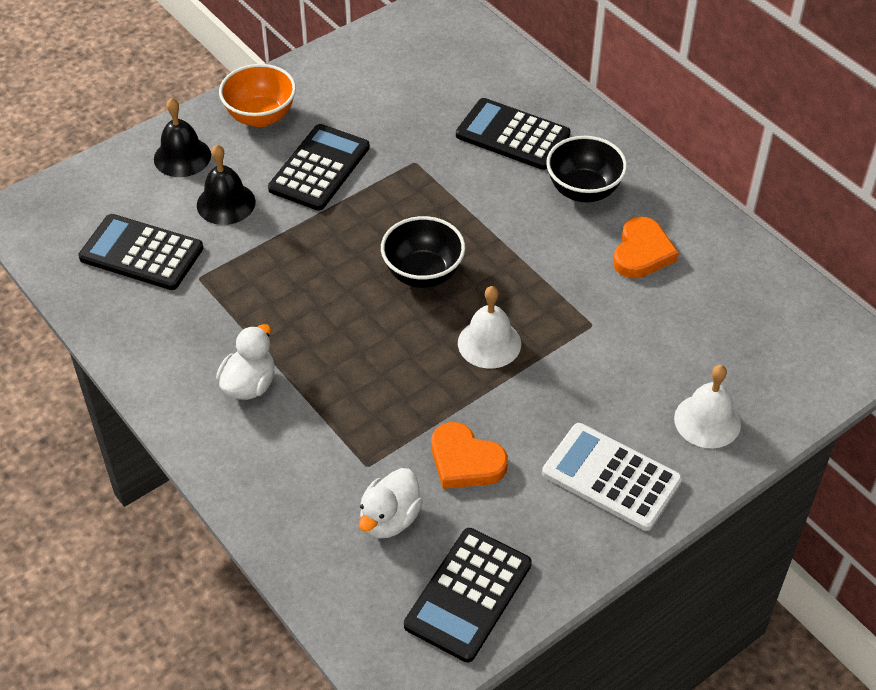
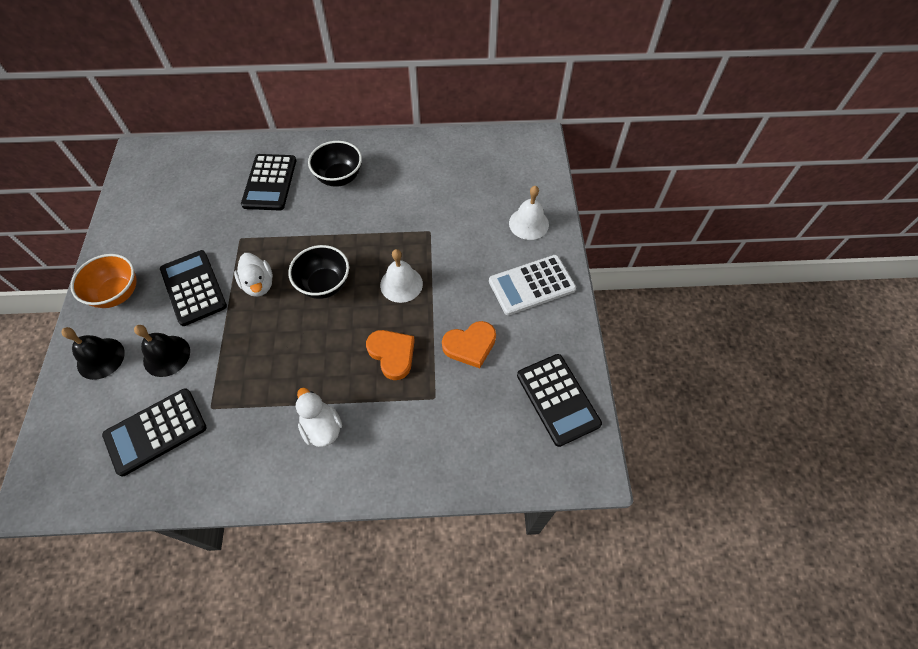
camera: 55 degrees left, 10 degrees up
(389, 519) = (480, 408): white duck -> white duck (259, 284)
(512, 135) = (269, 182): black calculator -> black calculator turned 60 degrees counterclockwise
(642, 252) = (403, 181): orange heart -> orange heart (392, 354)

